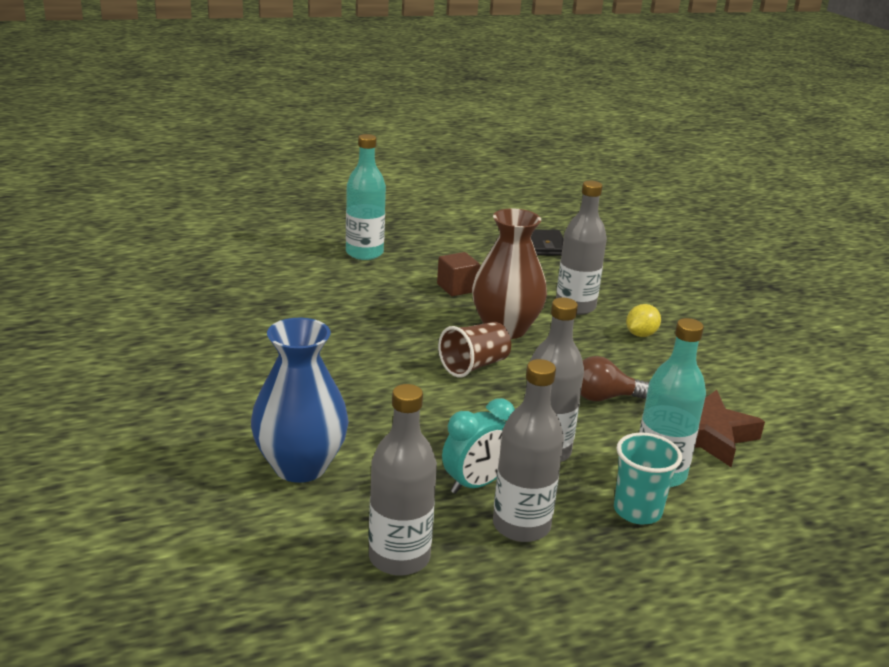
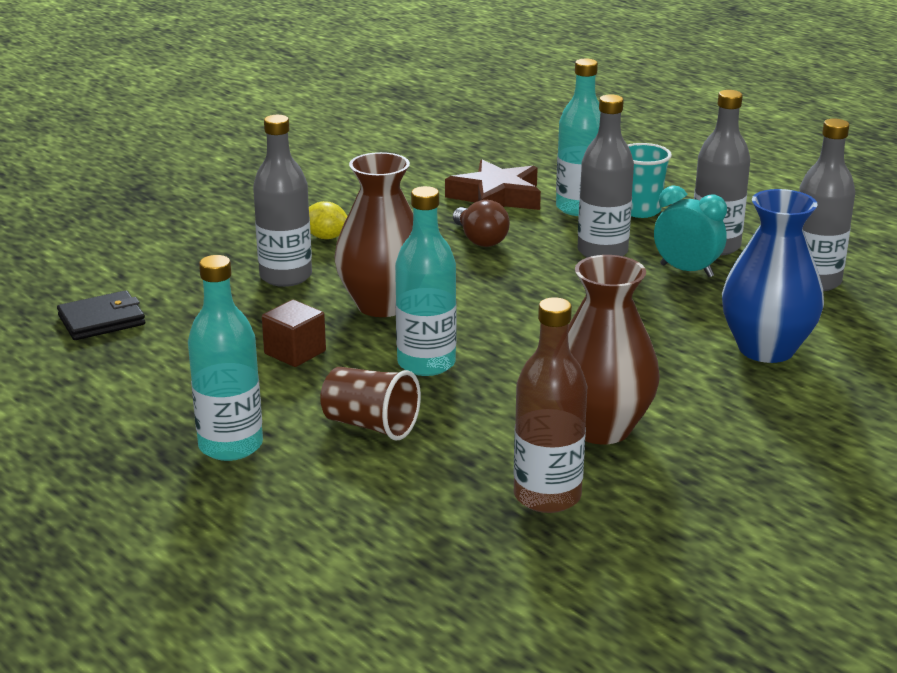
camera: 110 degrees left, 0 degrees up
(218, 318) = (547, 496): none -> brown bottle
(267, 356) = (600, 428): none -> brown vase
(406, 323) = (426, 363): none -> turquoise bottle
(474, 366) = (487, 306): brown cup -> brown cup (370, 425)

